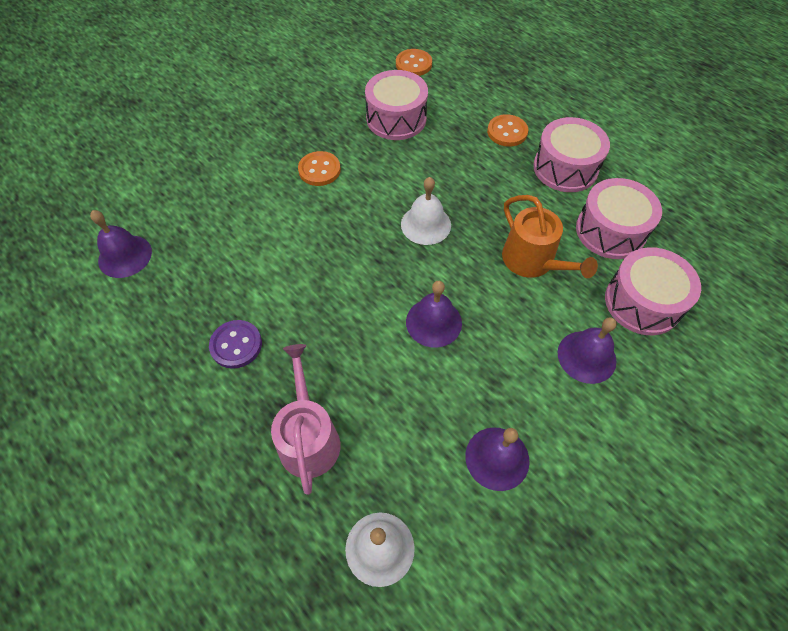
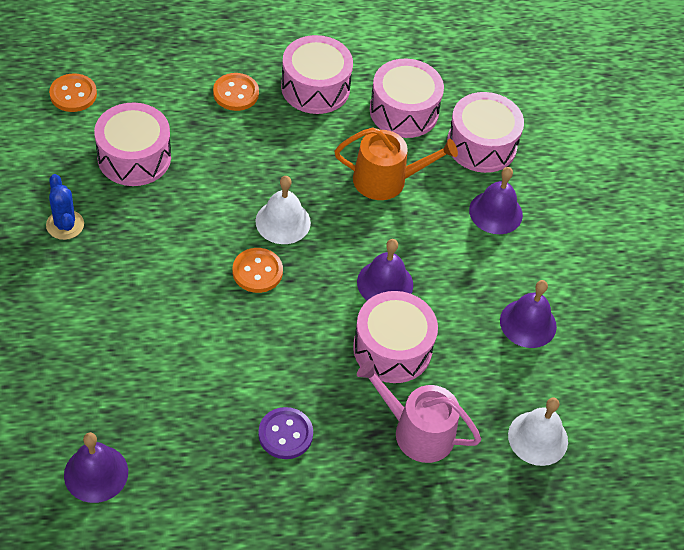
camera: 60 degrees left, 5 degrees down
(309, 122) = (65, 225): none -> blue cactus
(319, 170) = (140, 256): orange button -> orange button (257, 271)
(375, 367) = (392, 348): none -> pink drum

